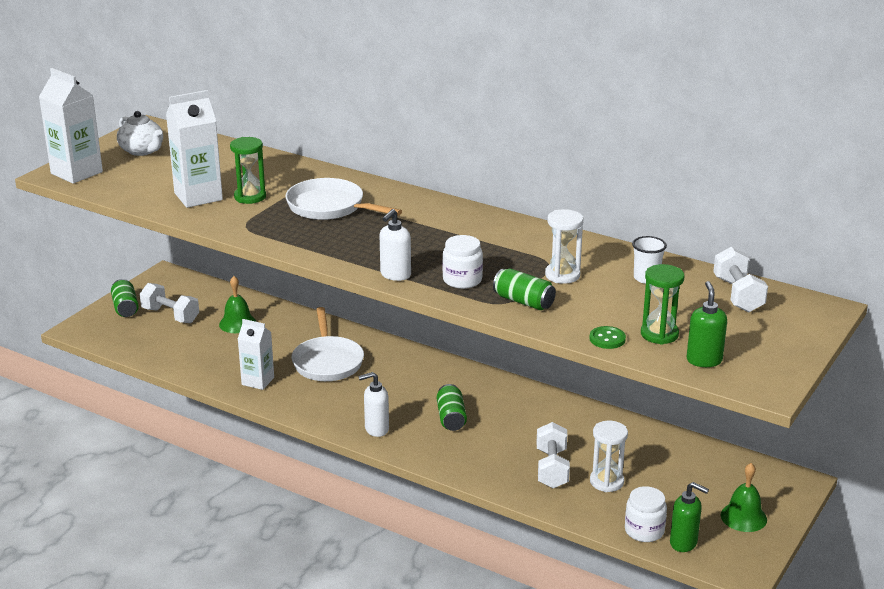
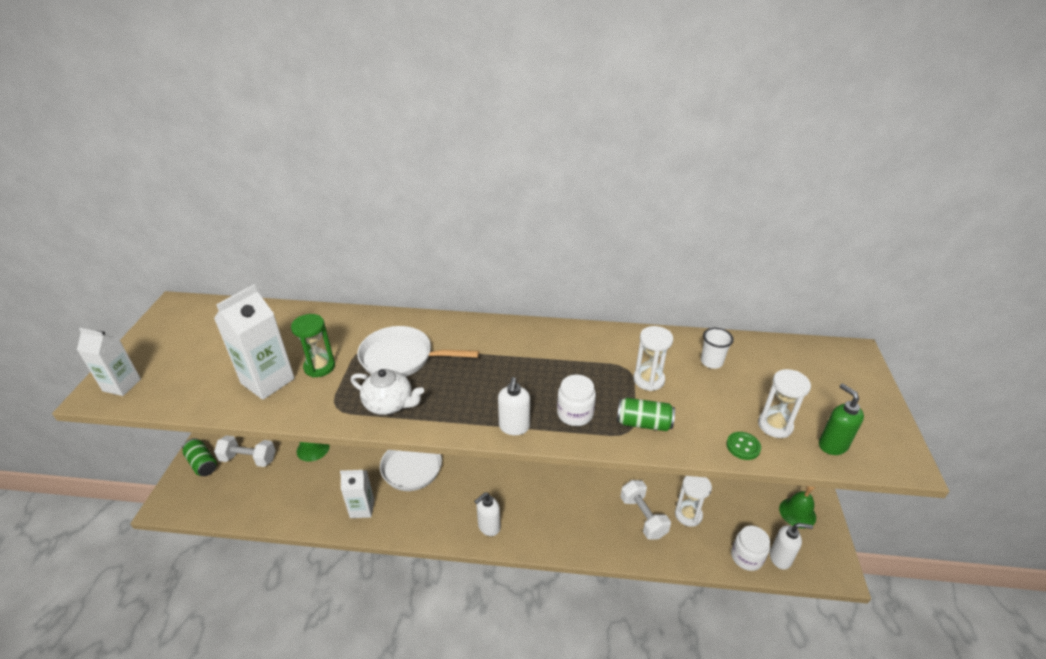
camera: 25 degrees left, 10 degrees up
(76, 173) = (122, 385): white carton -> white carton, size x0.66
(142, 151) = (181, 337): white teapot -> white teapot (389, 404)
(451, 418) = (538, 491): green can -> none
(659, 334) = (775, 425): green hourglass -> white hourglass
(684, 543) = (780, 558): green soap dispenser -> white soap dispenser
(738, 295) = (788, 359): white dumbbell -> none

